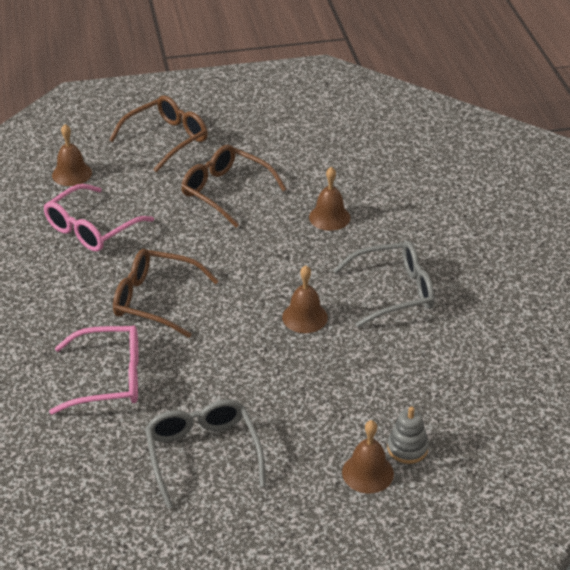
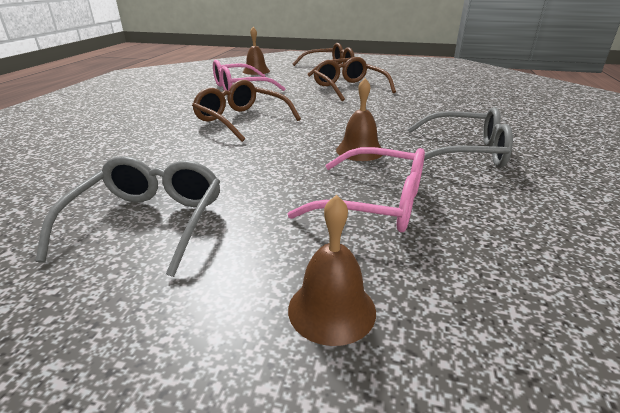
camera: 25 degrees right, 10 degrees down
(109, 378) = (146, 150): pink glasses -> pink glasses (375, 203)
(329, 217) = (423, 107): brown bell -> none
(407, 448) = (414, 296): grey stacking toy -> none

